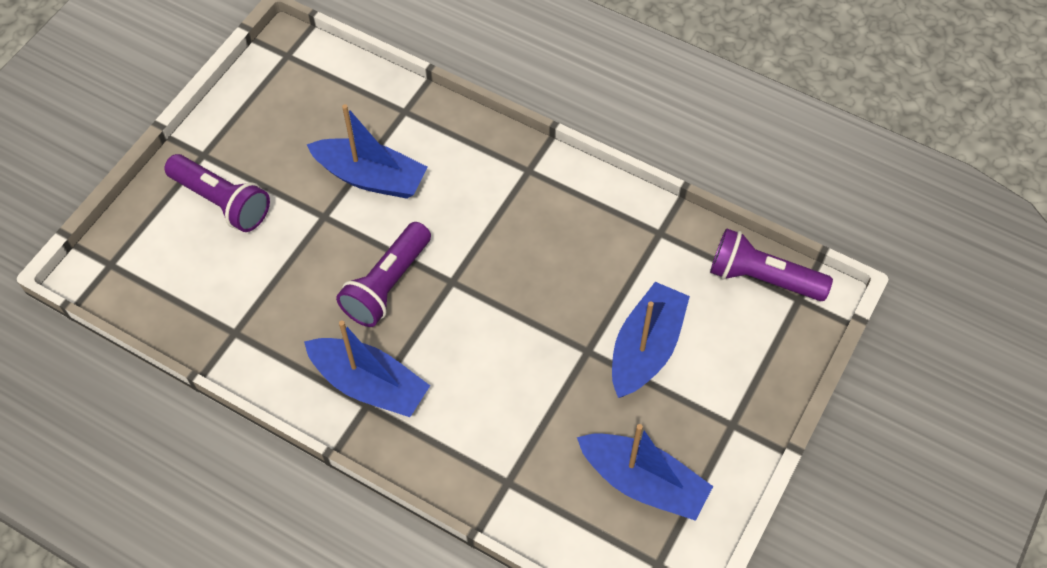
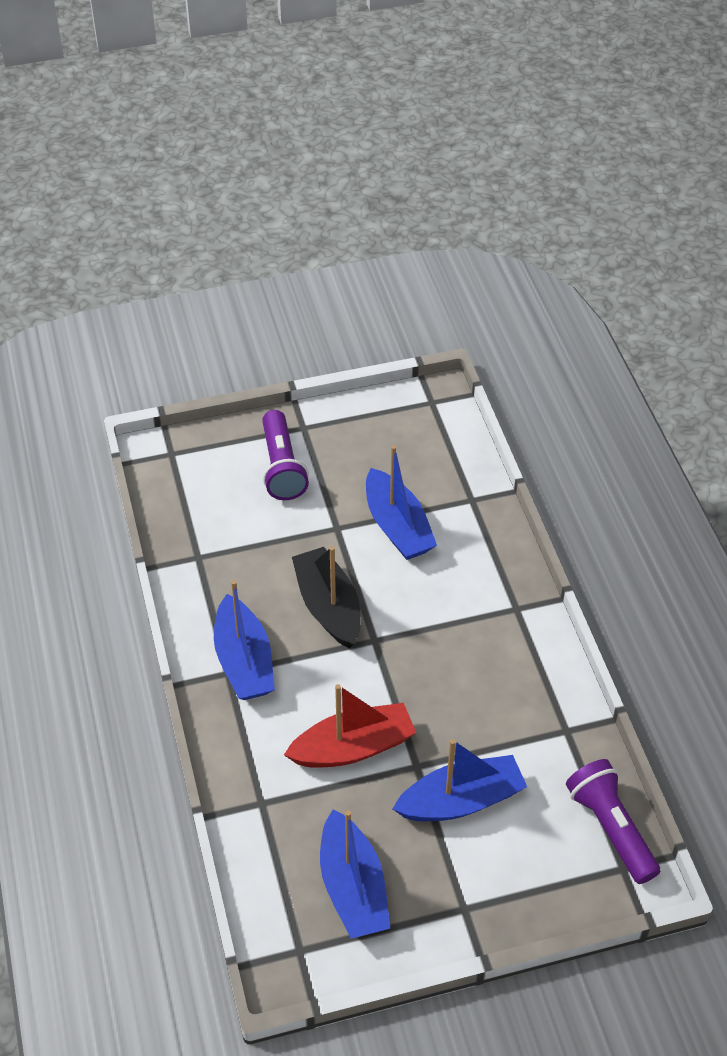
camera: 45 degrees right, 10 degrees down
(387, 285) = (328, 606): purple flashlight -> black boat
(527, 378) = (353, 747): none -> red boat

